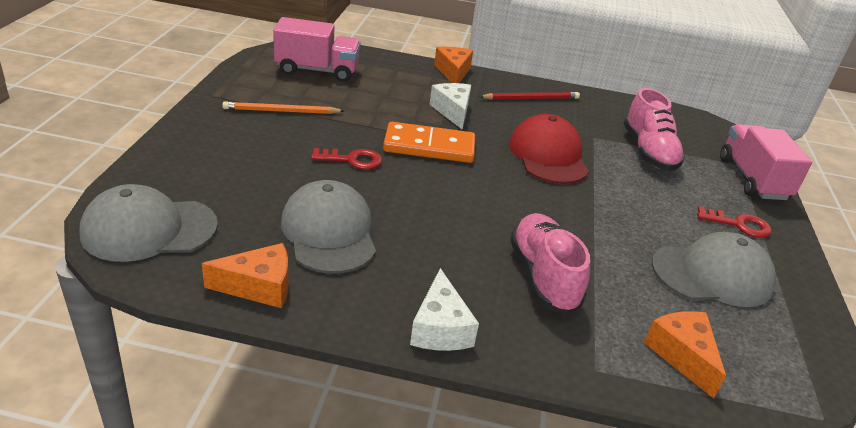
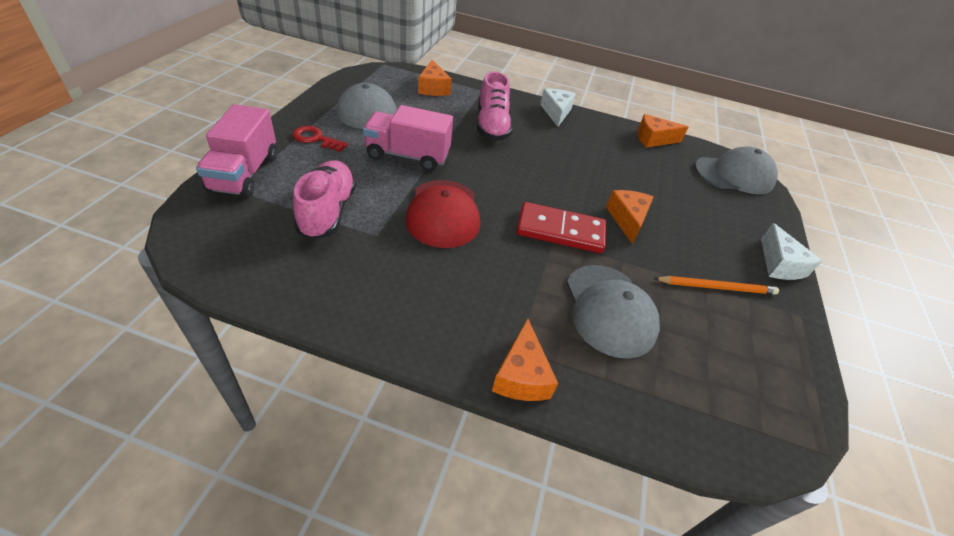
camera: 175 degrees left, 10 degrees up
(317, 70) = (715, 375): pink truck -> pink truck (408, 156)
(329, 232) = (626, 163): grey cap -> grey cap (609, 310)
(352, 160) = (627, 220): red key -> orange cheese
(429, 147) = (560, 231): orange domino -> red domino
(452, 111) = (532, 282): white cheese -> white cheese (779, 264)
(531, 98) = (420, 306): red pencil -> none

